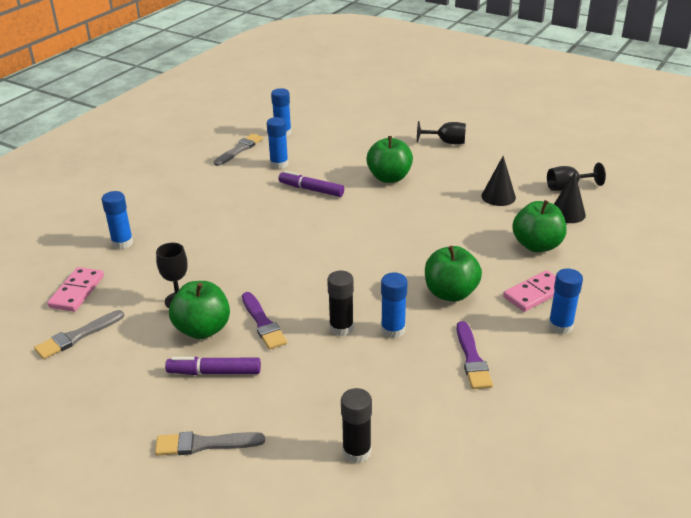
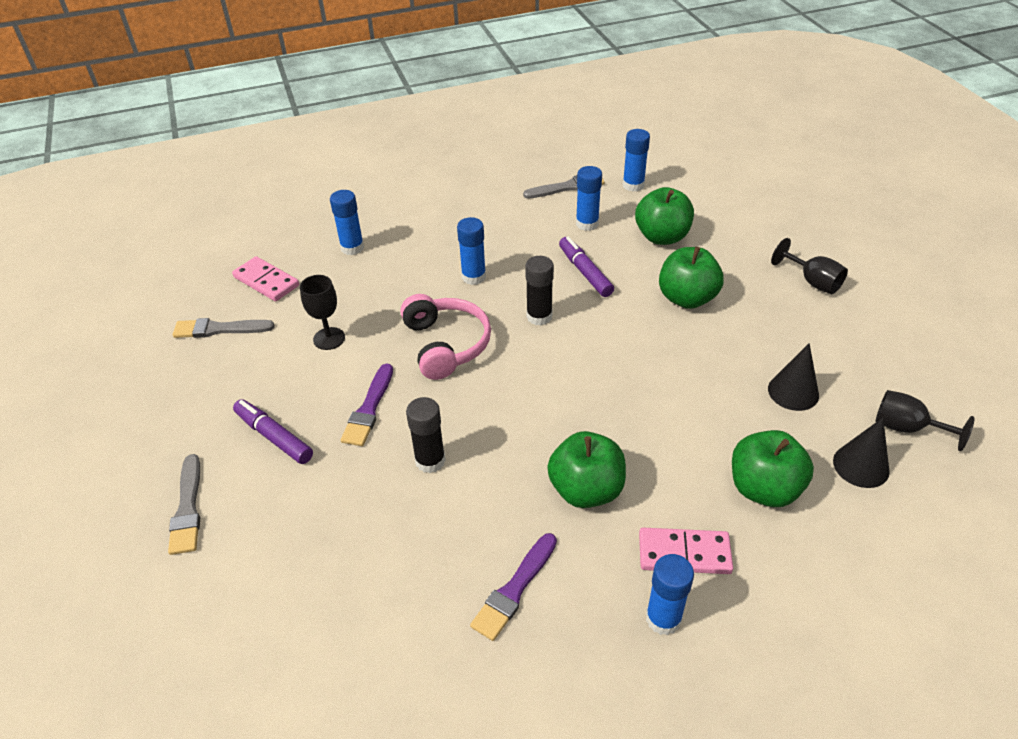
camera: 40 degrees right, 10 degrees up
(77, 291) = (266, 281): pink domino -> pink domino turned 75 degrees clockwise
(202, 329) = (314, 383): green apple -> green apple (662, 237)
(204, 444) = (188, 508): grey brush -> grey brush turned 135 degrees counterclockwise
(270, 265) = (446, 344): none -> pink headphones
(356, 452) = (288, 614): black glue stick -> black glue stick (539, 316)
(393, 330) = (475, 497): blue glue stick -> blue glue stick (473, 277)

